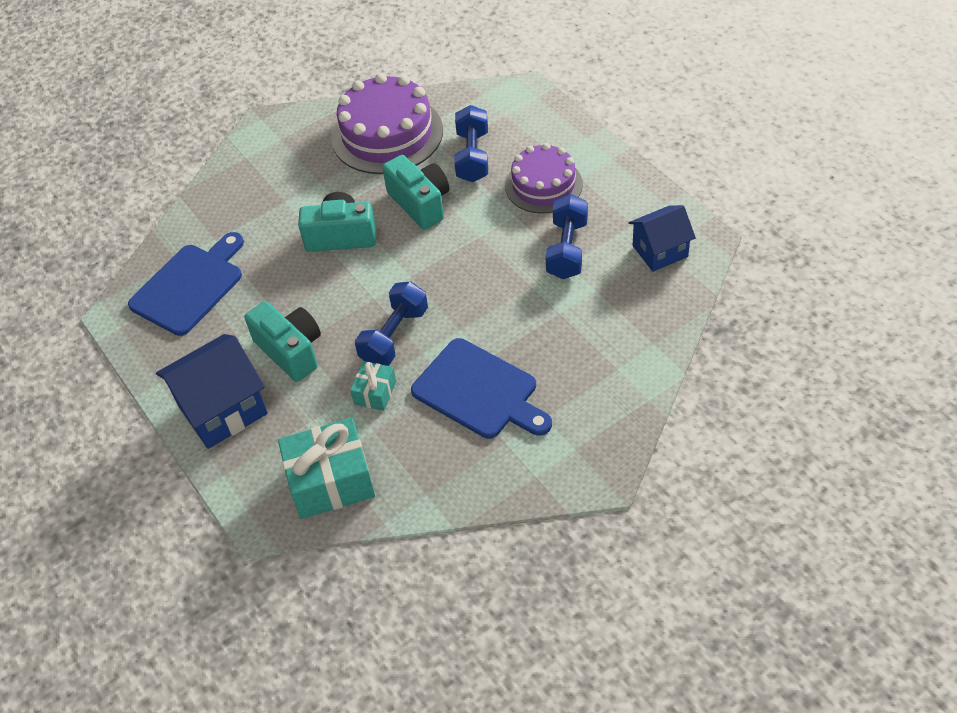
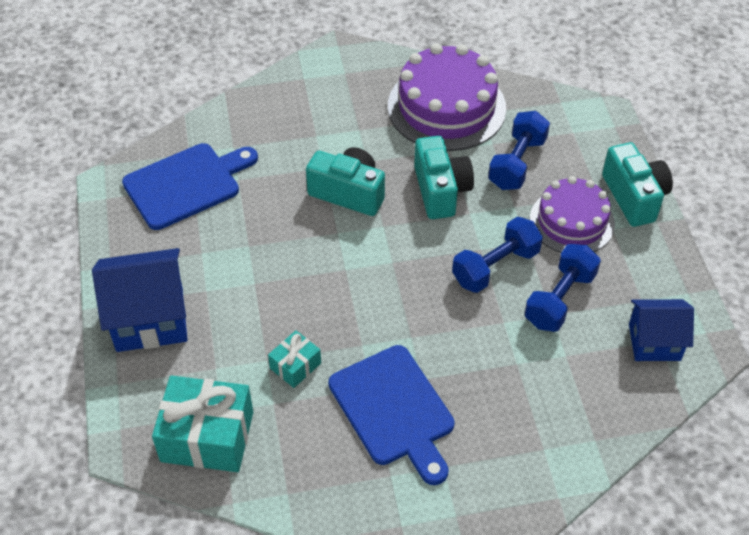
camera: 20 degrees right, 0 degrees up
(291, 350) = (241, 288): turquoise camera -> turquoise camera (634, 197)
(394, 336) = (344, 316): blue dumbbell -> blue dumbbell (495, 267)

